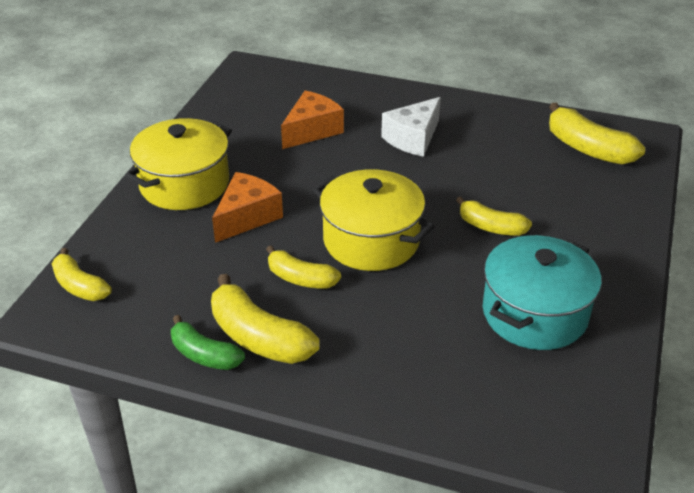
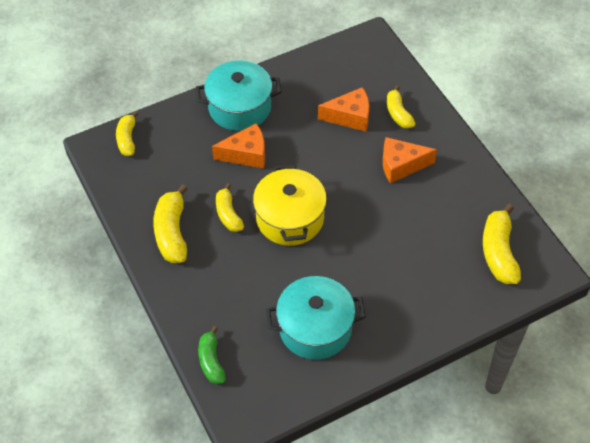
camera: 45 degrees right, 15 degrees up
(184, 184) = (240, 107): yellow pot -> turquoise pot
(204, 355) = (139, 223): green banana -> green banana (211, 361)
(413, 138) = (401, 165): white cheese -> orange cheese
(491, 227) = (364, 260): yellow banana -> yellow banana (398, 113)

